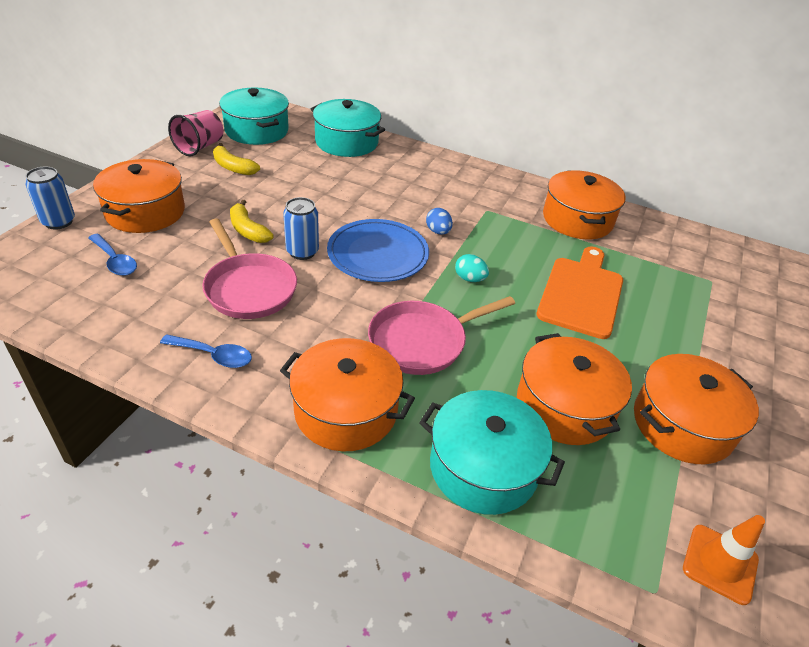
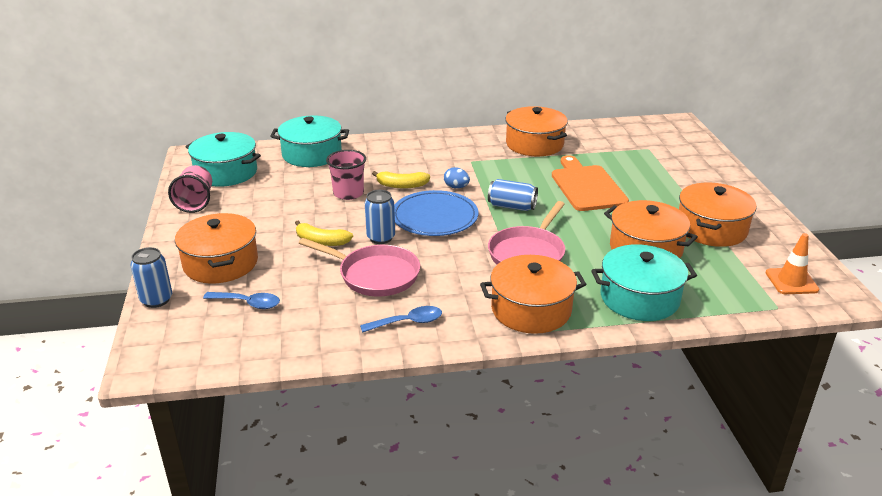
camera: 30 degrees left, 10 degrees down
(233, 167) = (246, 205): yellow banana -> yellow banana (402, 185)
(330, 193) = (348, 193): none -> pink cup
(469, 279) = (512, 206): turquoise egg -> blue can

